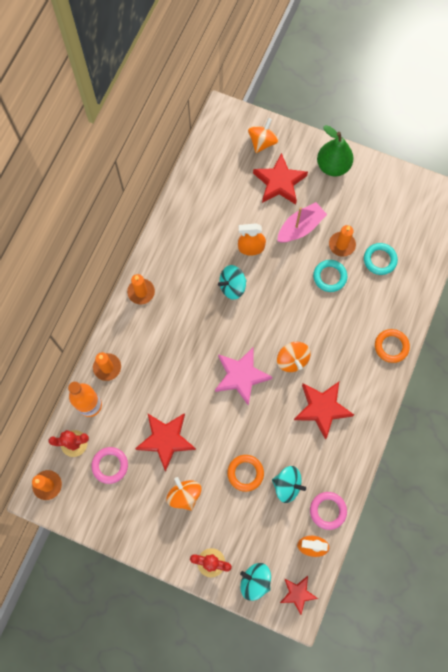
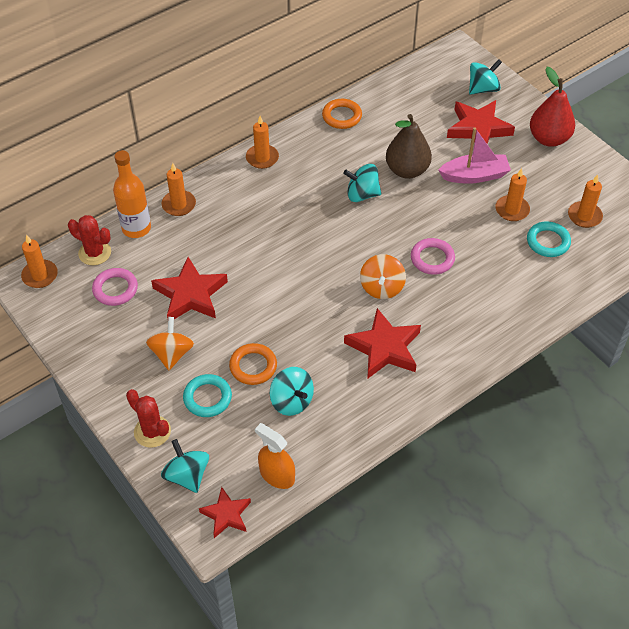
camera: 30 degrees right, 20 degrees down
(241, 376) = (314, 276): pink star -> none
(251, 248) = (407, 170): orange spray bottle -> brown pear
(262, 142) = (483, 89): orange spinning top -> turquoise spinning top
(328, 510) = (321, 449): pink ring -> pink ring (432, 259)
(329, 277) = (478, 232): turquoise ring -> turquoise ring (207, 398)
(333, 166) = (548, 139): green pear -> red pear
(391, 346) = (507, 327): orange ring -> orange ring (342, 116)
(392, 224) = (584, 216): none -> orange candle

